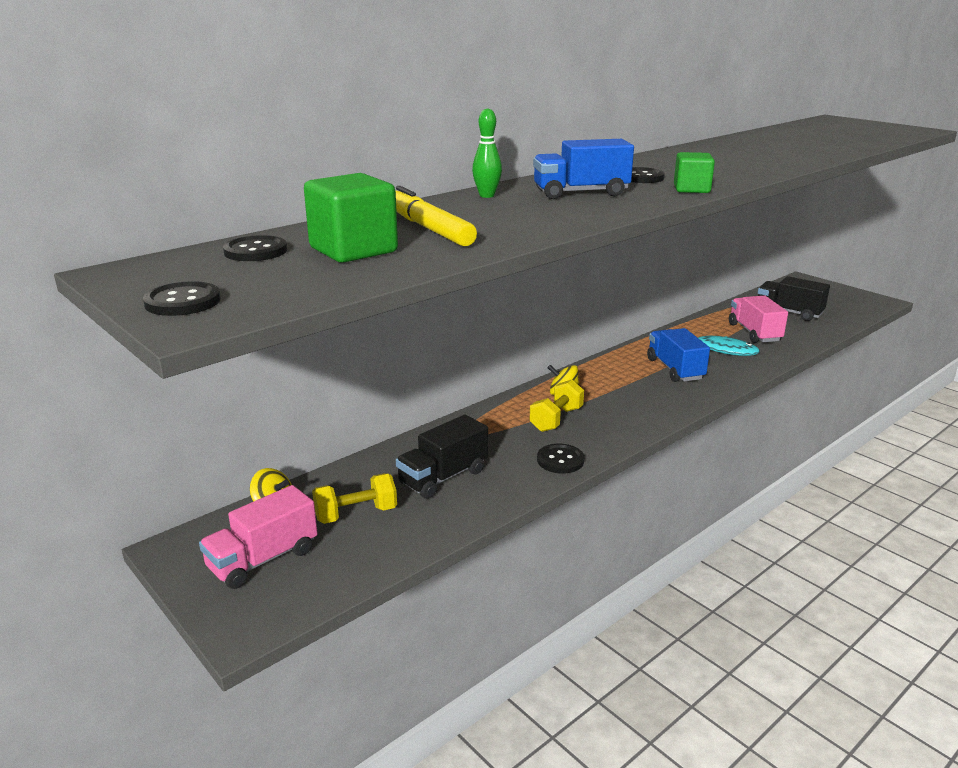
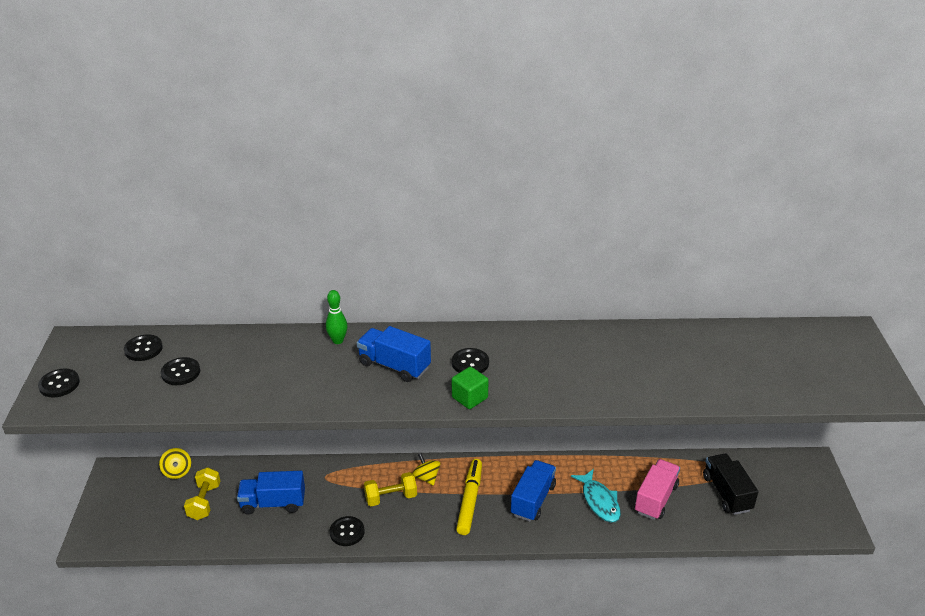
camera: 40 degrees right, 10 degrees up
(263, 559) = (137, 504): pink truck -> none
(353, 250) = (181, 372): green cube -> black button
(356, 514) = (204, 502): yellow dumbbell -> yellow dumbbell turned 75 degrees clockwise
(428, 228) = (246, 367): yellow marker -> yellow marker (470, 500)
(443, 477) = (273, 503): black truck -> blue truck

